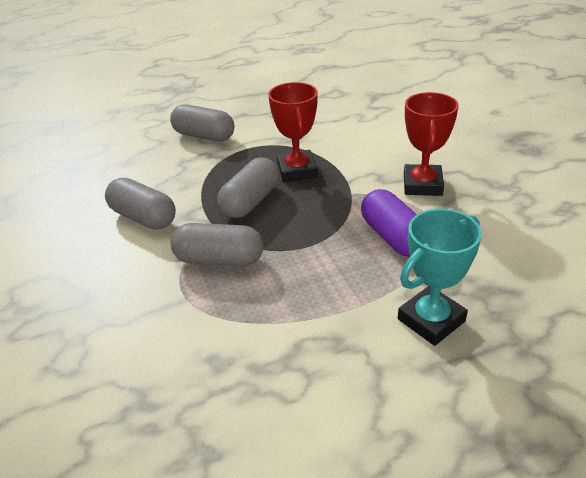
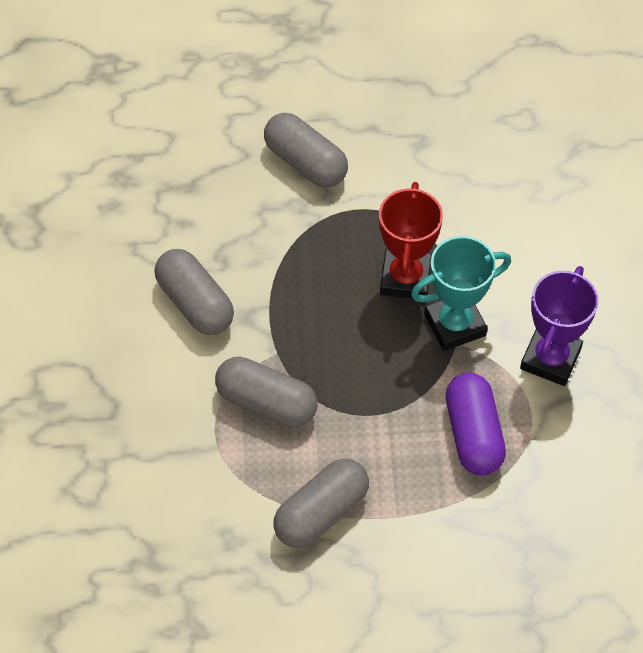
camera: 15 degrees right, 20 degrees up
(250, 201) = (329, 317): grey capsule -> grey capsule (321, 513)
(422, 185) = (550, 359): red trophy -> purple trophy
(431, 320) = (457, 560): turquoise trophy -> turquoise trophy (454, 325)

